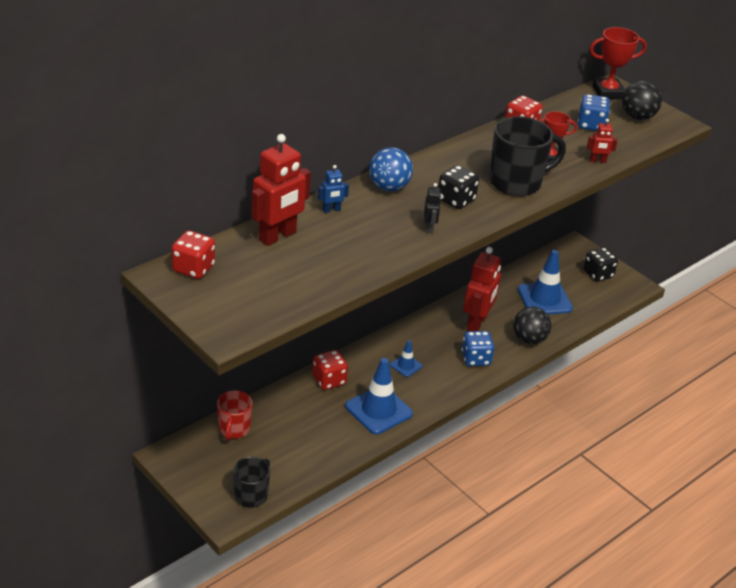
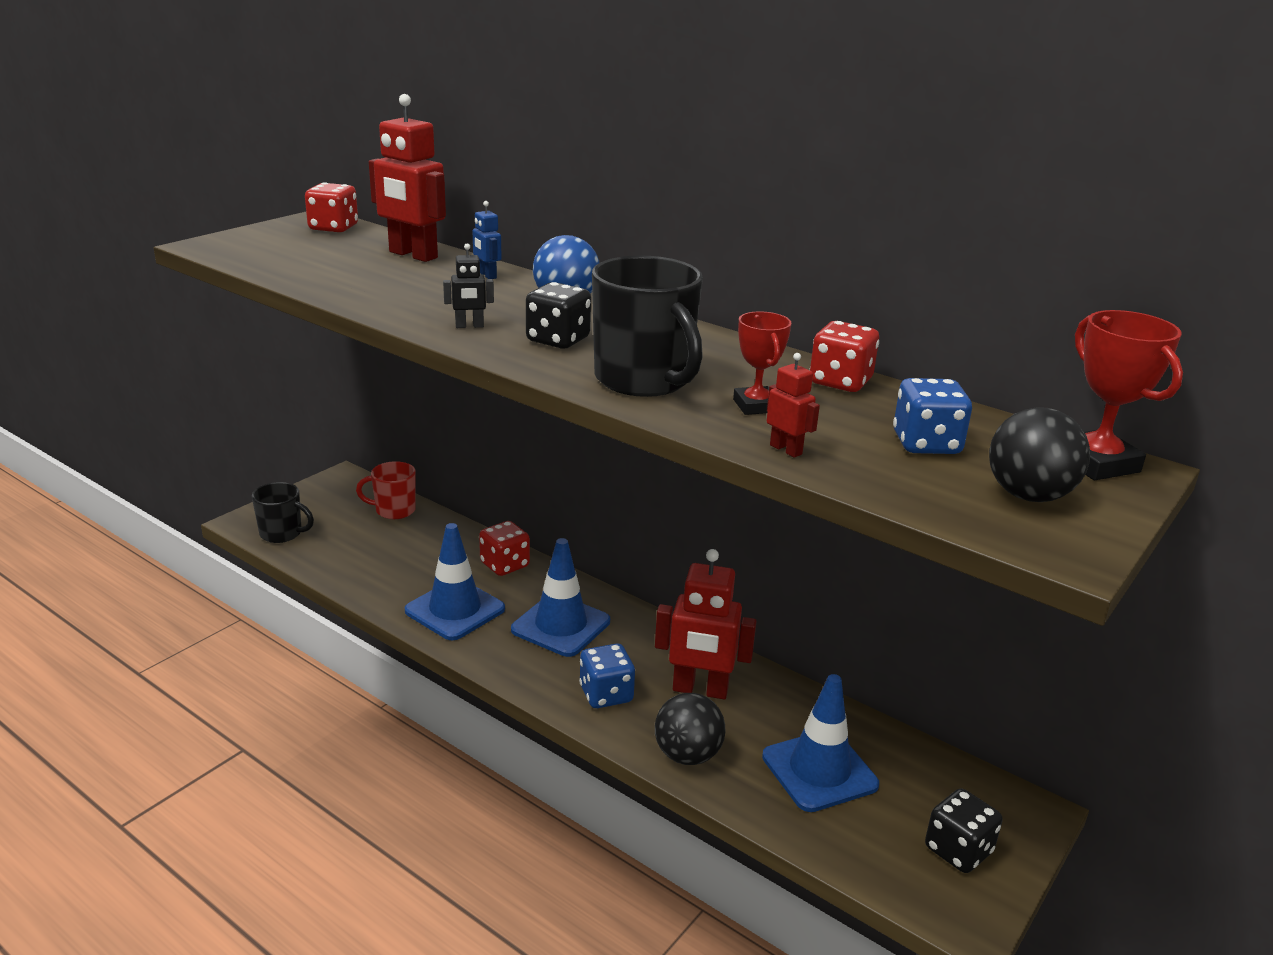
camera: 80 degrees right, 10 degrees down
(406, 365) = (561, 625): blue traffic cone -> blue traffic cone, size x1.99
(597, 161) = (786, 450): red robot -> red robot turned 150 degrees clockwise

